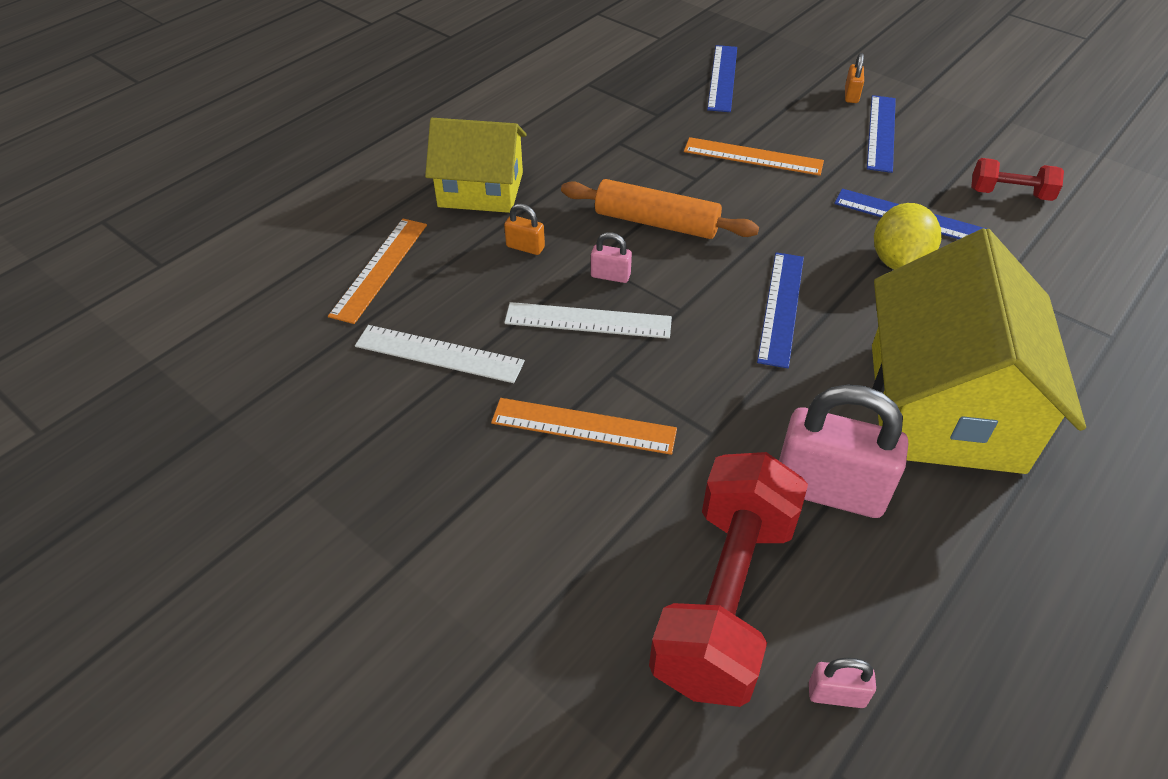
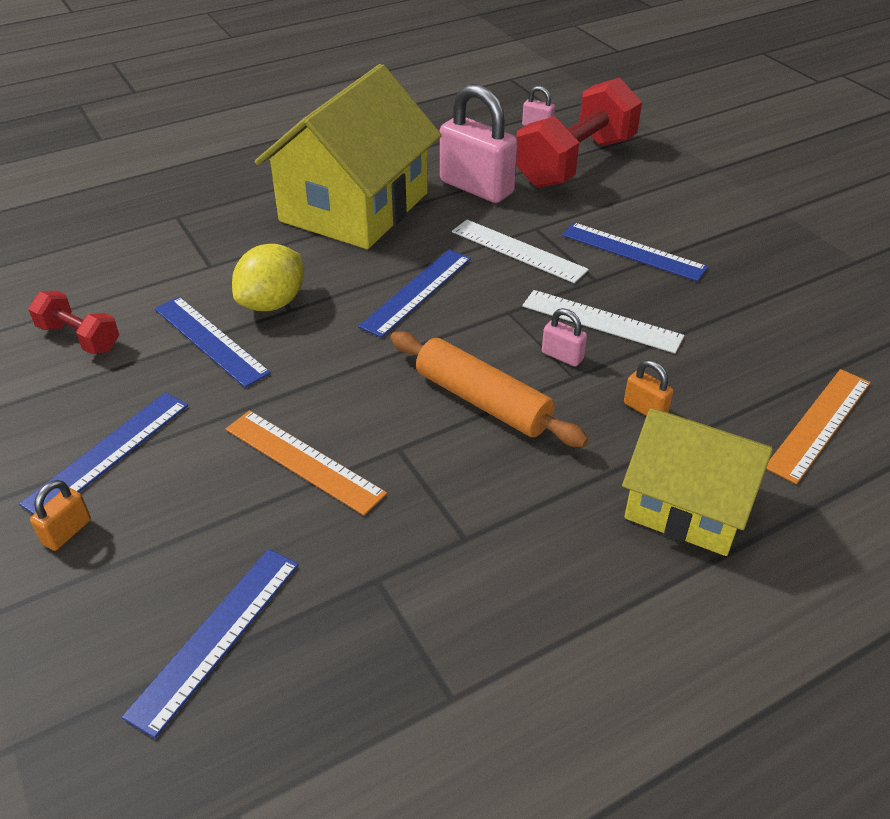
camera: 160 degrees left, 5 degrees down
(439, 354) = (750, 325): white ruler -> white ruler (518, 250)
(583, 426) = (632, 251): orange ruler -> blue ruler

